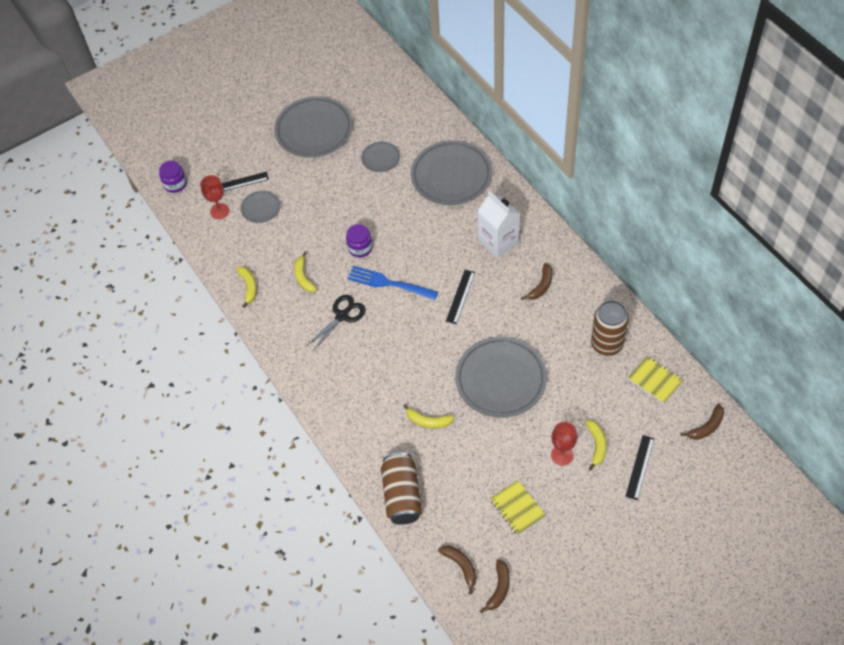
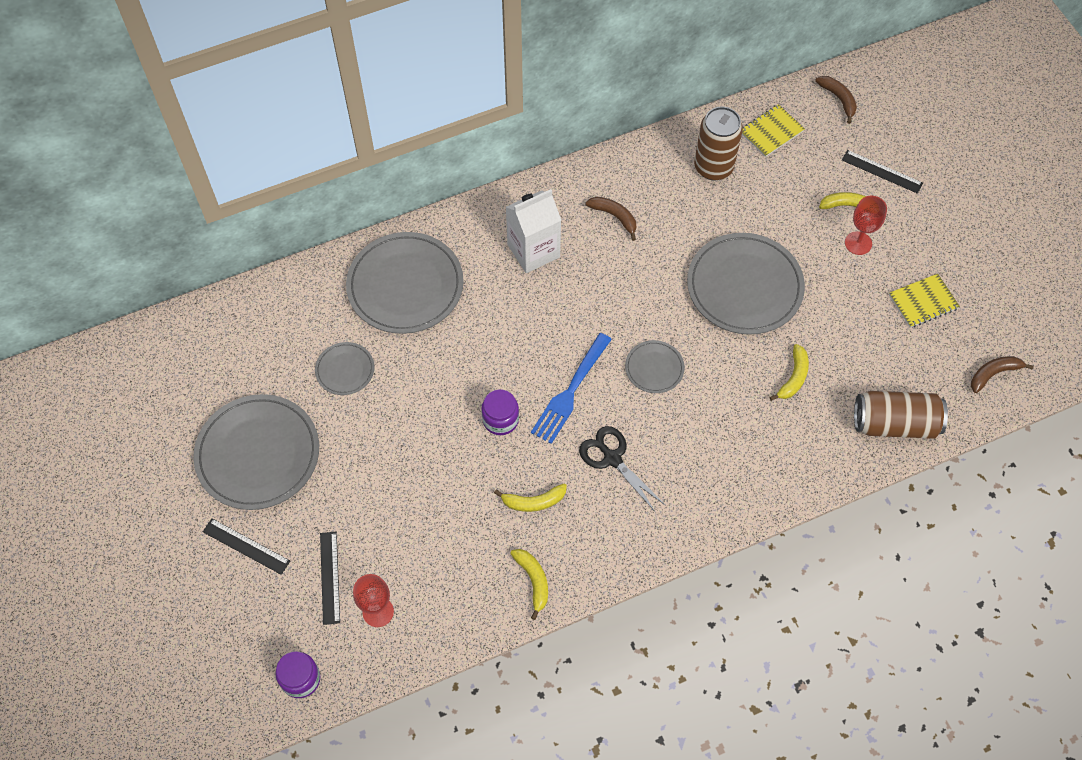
camera: 85 degrees left, 5 degrees up
(249, 286) = (533, 581): yellow banana -> yellow banana turned 75 degrees clockwise
(261, 208) = (389, 549): grey plate -> grey plate (654, 368)
(460, 296) = (611, 309): black ruler -> black ruler (246, 546)
(499, 588) = (1023, 339): brown banana -> none

